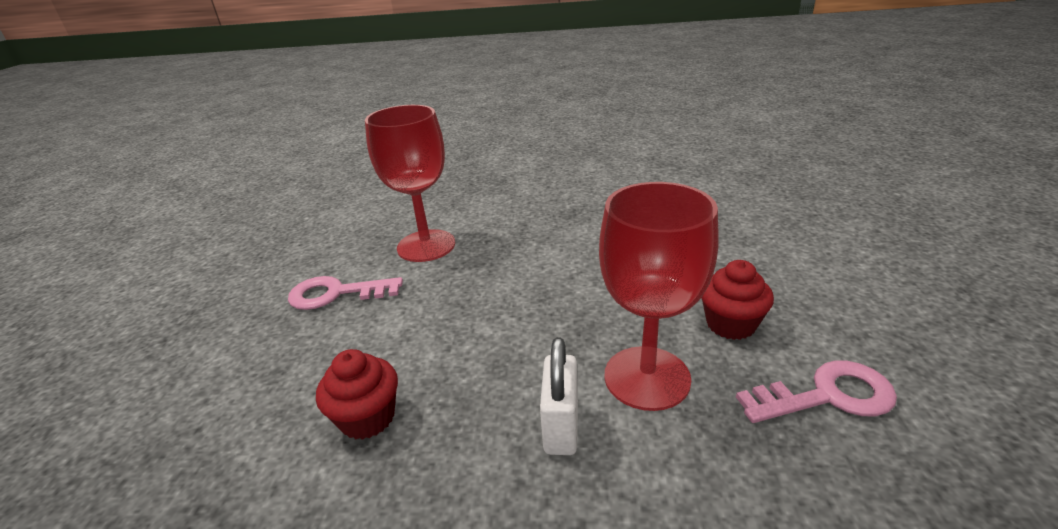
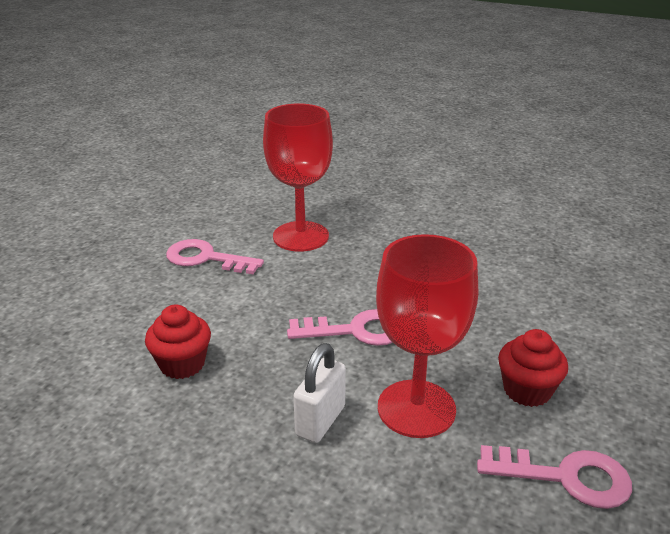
camera: 20 degrees right, 0 degrees up
(536, 319) = (355, 330): none -> pink key

